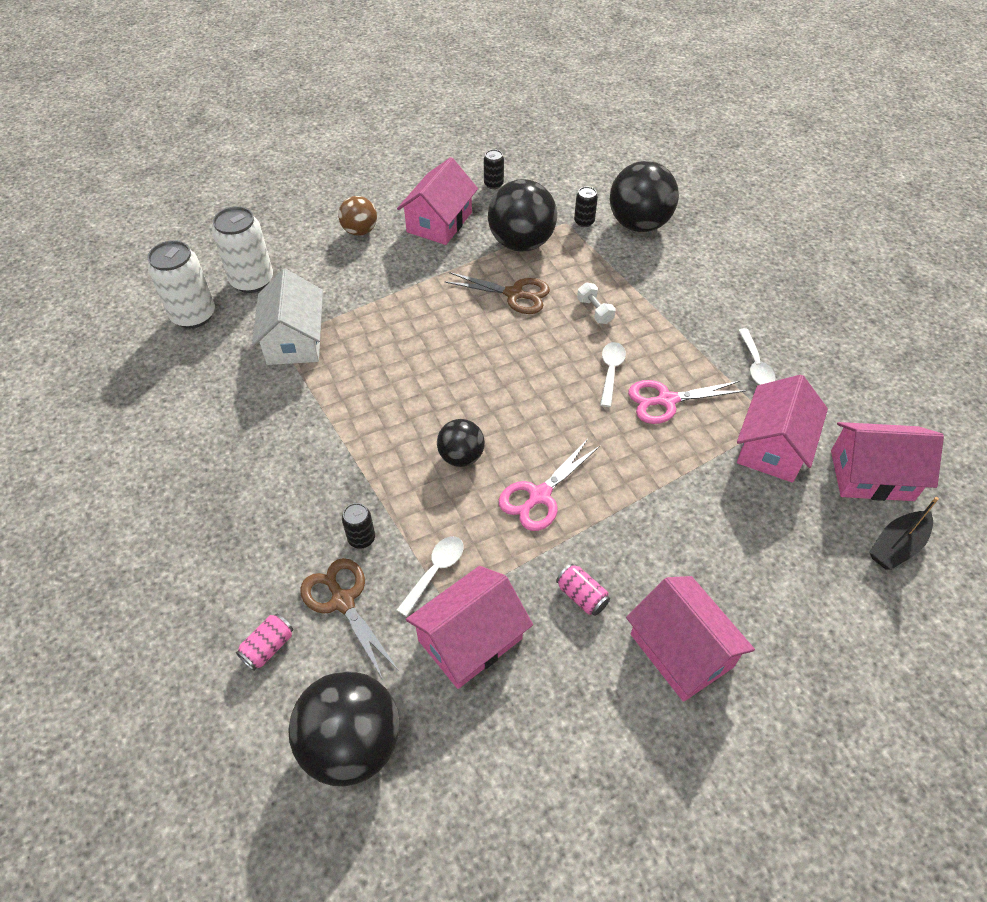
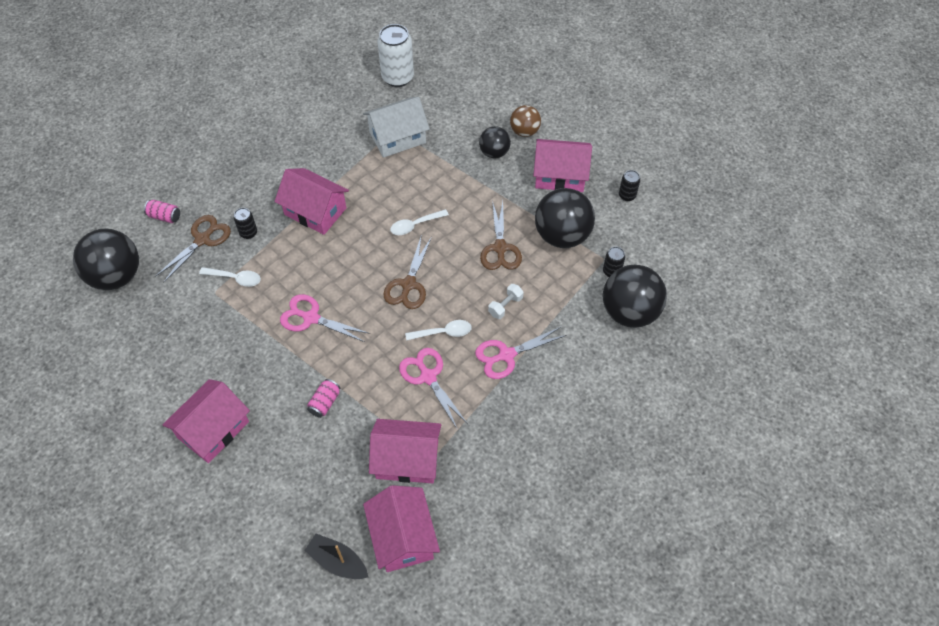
camera: 70 degrees right, 5 degrees up
(252, 281) = (443, 93): white can -> none
(461, 456) = (329, 264): black ball -> black ball (494, 152)
(470, 639) = (193, 311): pink house -> pink house (315, 211)
(529, 386) = (408, 284): none -> brown scissors
(581, 596) = (239, 363): pink can -> pink can (325, 402)
(659, 327) = (506, 355): none -> pink scissors
(755, 365) = (492, 433): white spoon -> white spoon (415, 225)

